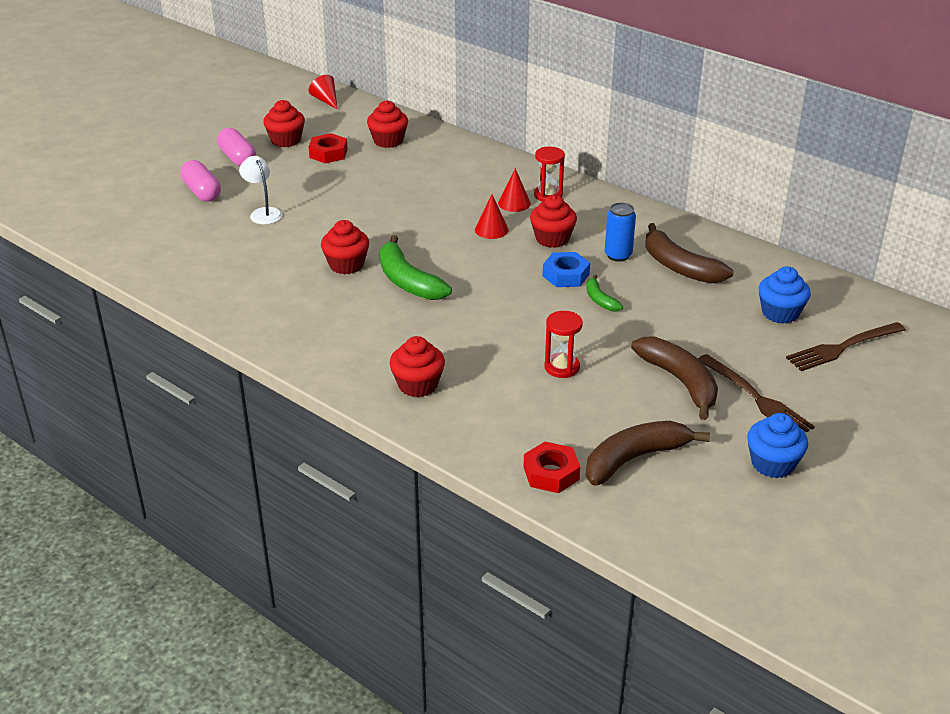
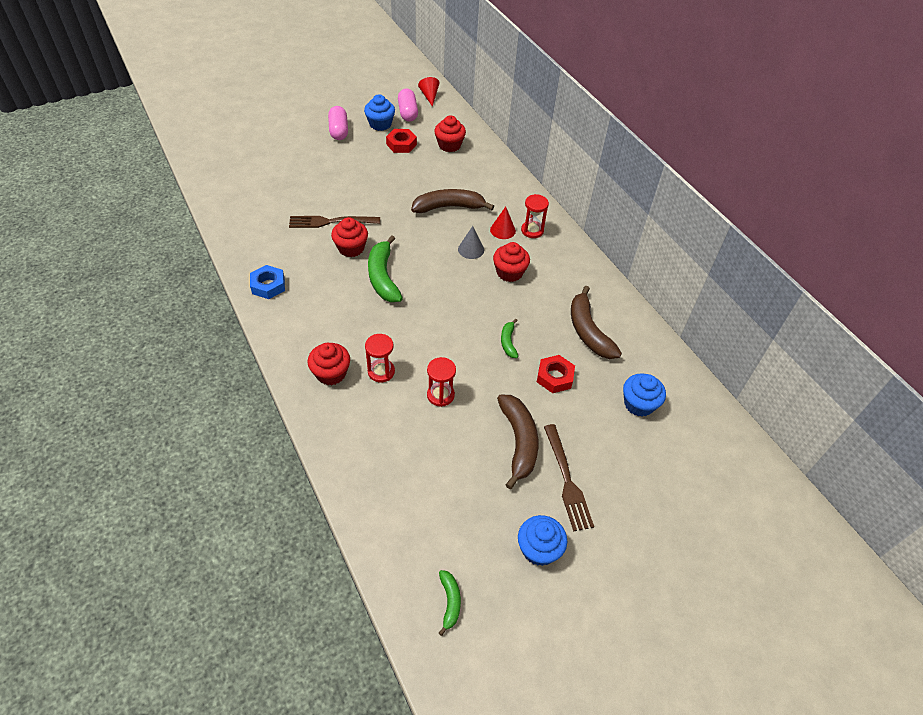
camera: 20 degrees right, 15 degrees up
(202, 192) = (297, 153): pink capsule -> pink capsule (408, 112)
(263, 213) = (325, 184): white lamp -> none
(286, 140) = (380, 124): red cupcake -> blue cupcake
(476, 366) = (381, 371): none -> red hourglass
(491, 229) = (471, 249): red cone -> grey cone
(551, 473) = (371, 490): red nut -> red nut (554, 377)
(566, 275) = (498, 310): blue nut -> blue nut (268, 285)
(618, 255) = (548, 304): blue can -> none
(635, 459) = (439, 501): brown banana -> brown banana (449, 207)
(715, 538) = (450, 602): none -> green banana
(842, 347) = (667, 457): brown fork -> brown fork (331, 222)

